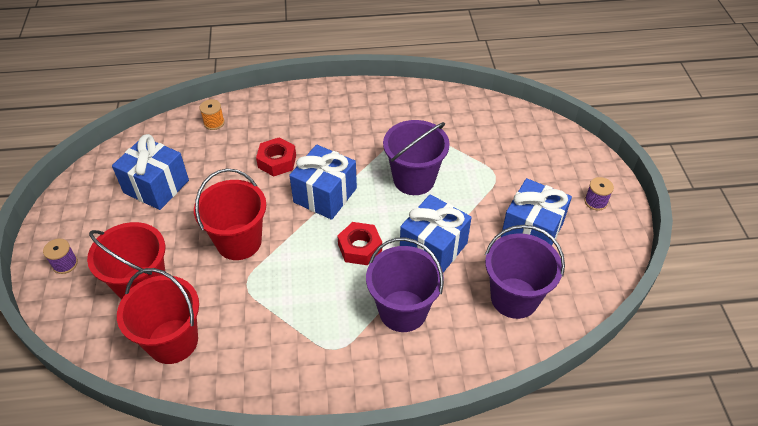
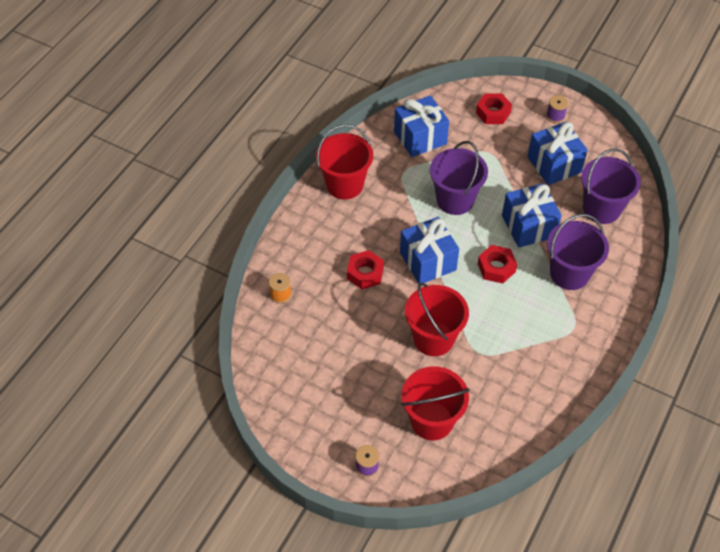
camera: 55 degrees left, 5 degrees up
(156, 186) = (326, 368): blue gift -> blue gift (420, 138)
(173, 341) = (500, 422): red bucket -> red bucket (344, 185)
(546, 155) = (493, 113): none -> red nut

